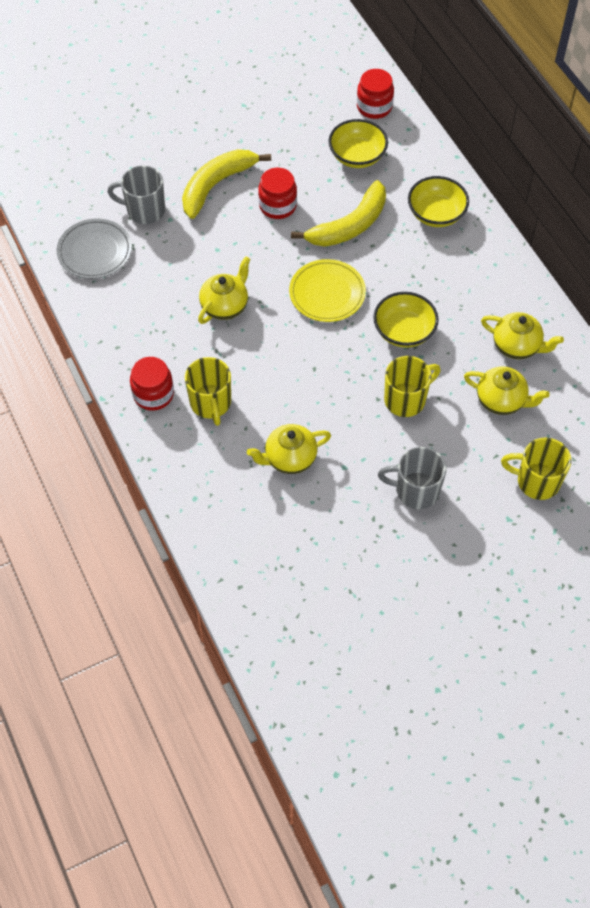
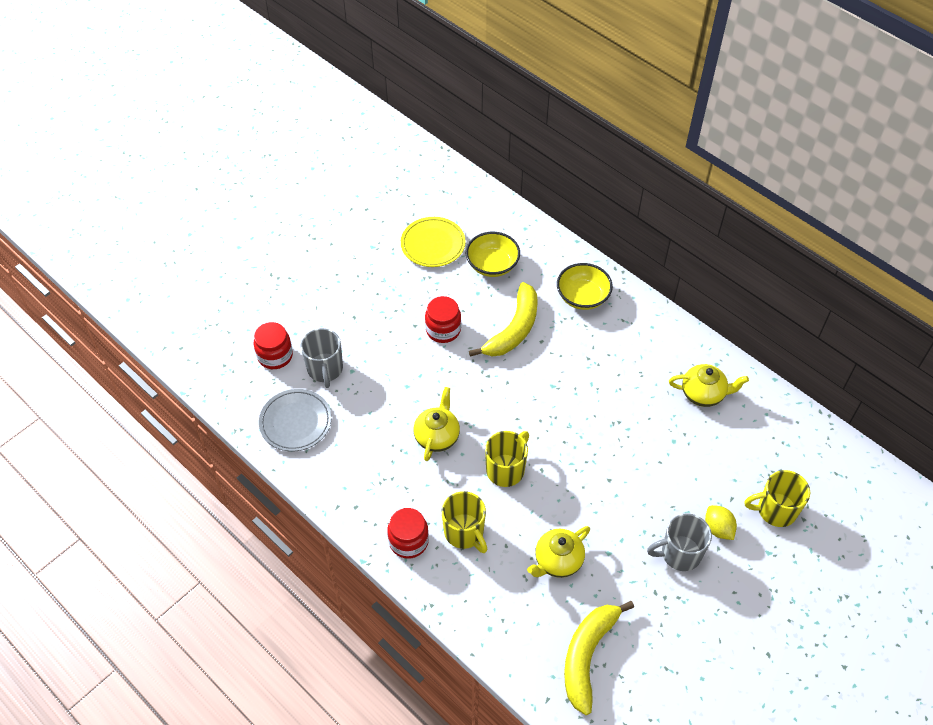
camera: 20 degrees left, 5 degrees down
(144, 210) = (325, 369): grey mug -> grey mug turned 90 degrees counterclockwise
(216, 185) = (380, 327): yellow banana -> yellow banana (587, 656)
(327, 293) = (522, 397): yellow plate -> yellow plate (433, 244)
(374, 107) = (487, 217): red jar -> red jar (275, 356)
(404, 331) = (603, 411): yellow bowl -> none
(406, 399) = (633, 472): yellow mug -> yellow mug (506, 469)
(467, 480) = (718, 528): none -> yellow lemon
(501, 400) = (713, 447): yellow teapot -> none

